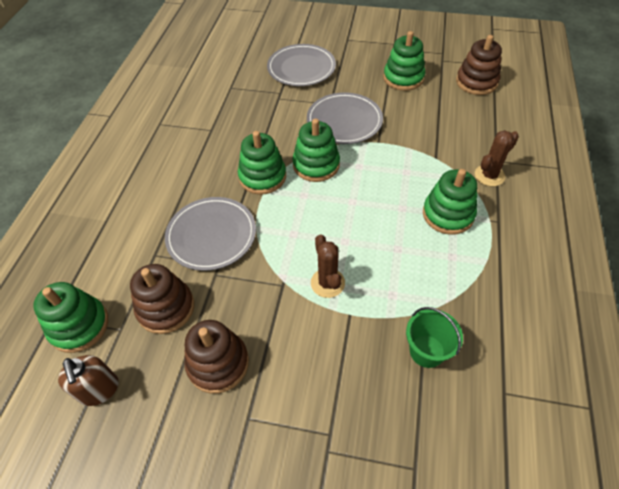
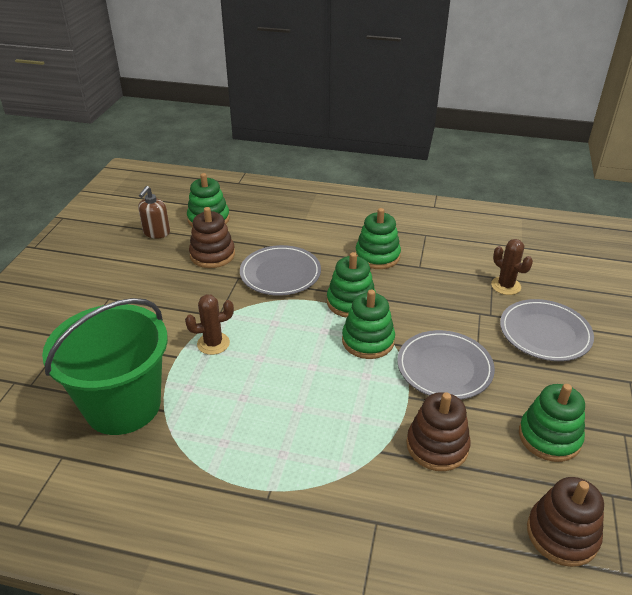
camera: 90 degrees right, 15 degrees down
(99, 390) = (156, 233): brown soap dispenser -> brown soap dispenser turned 45 degrees counterclockwise
(218, 363) = (157, 282): brown stacking toy -> brown stacking toy (437, 446)
(427, 351) = (123, 405): green bucket -> green bucket, size x2.24
(448, 214) = (284, 448): green stacking toy -> green stacking toy (377, 256)
(489, 175) = (347, 506): brown cactus -> brown cactus (505, 286)

